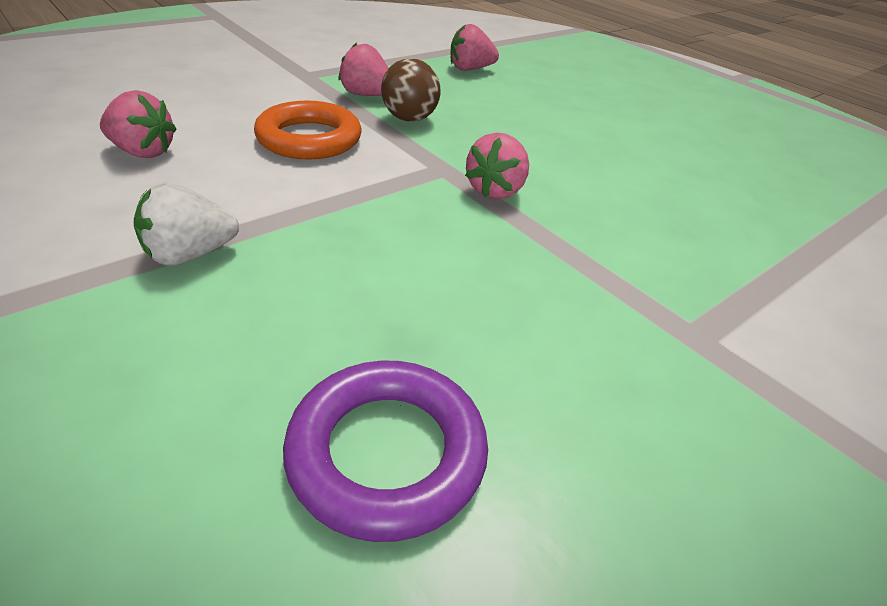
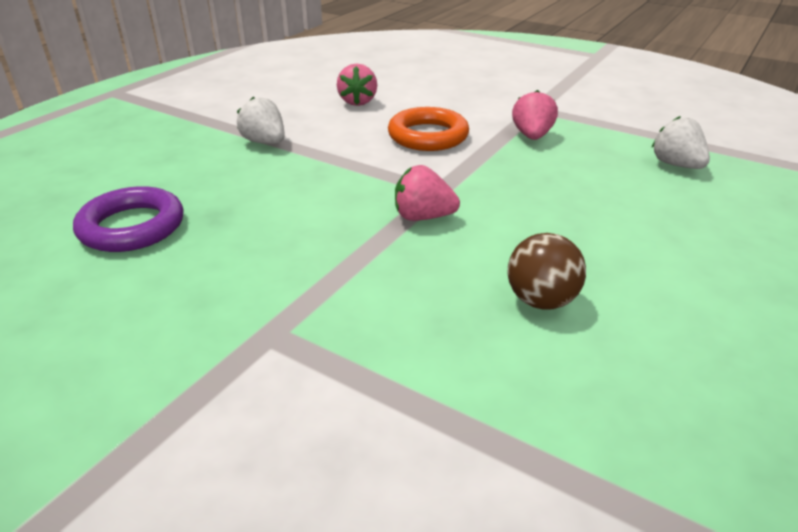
camera: 75 degrees right, 5 degrees down
(409, 119) = (510, 160): brown ball -> brown ball (541, 301)
(470, 69) = (676, 165): pink strawberry -> white strawberry

